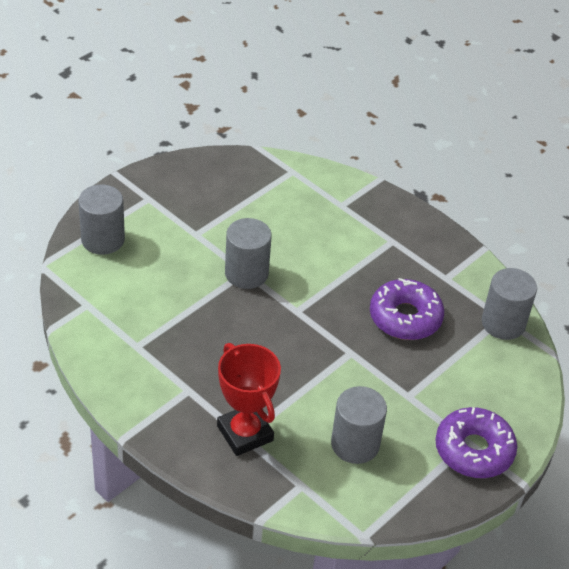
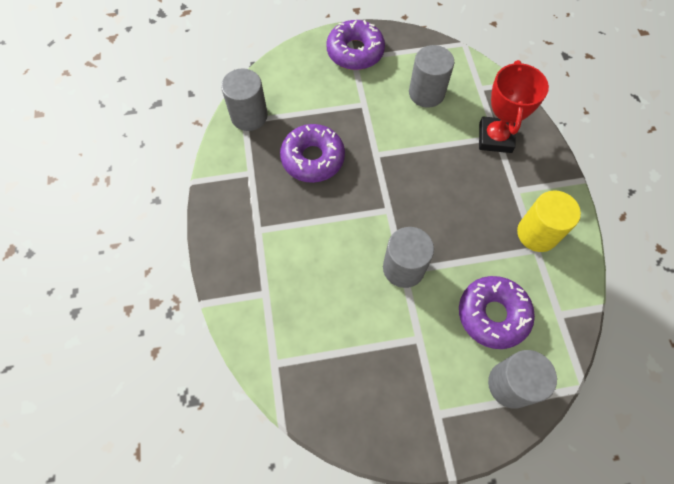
camera: 140 degrees left, 20 degrees up
(144, 360) = (537, 233): none -> yellow cylinder
(146, 277) = (493, 314): none -> purple donut

